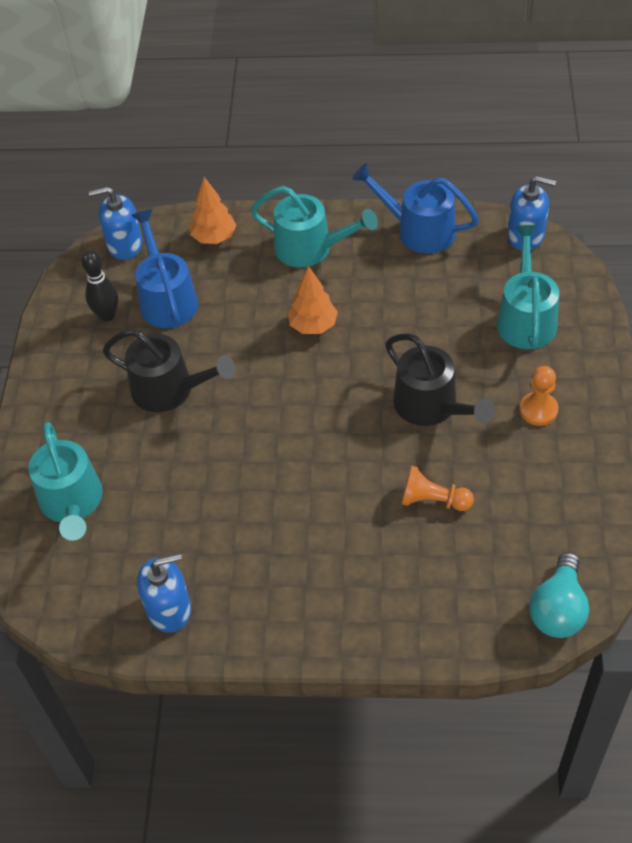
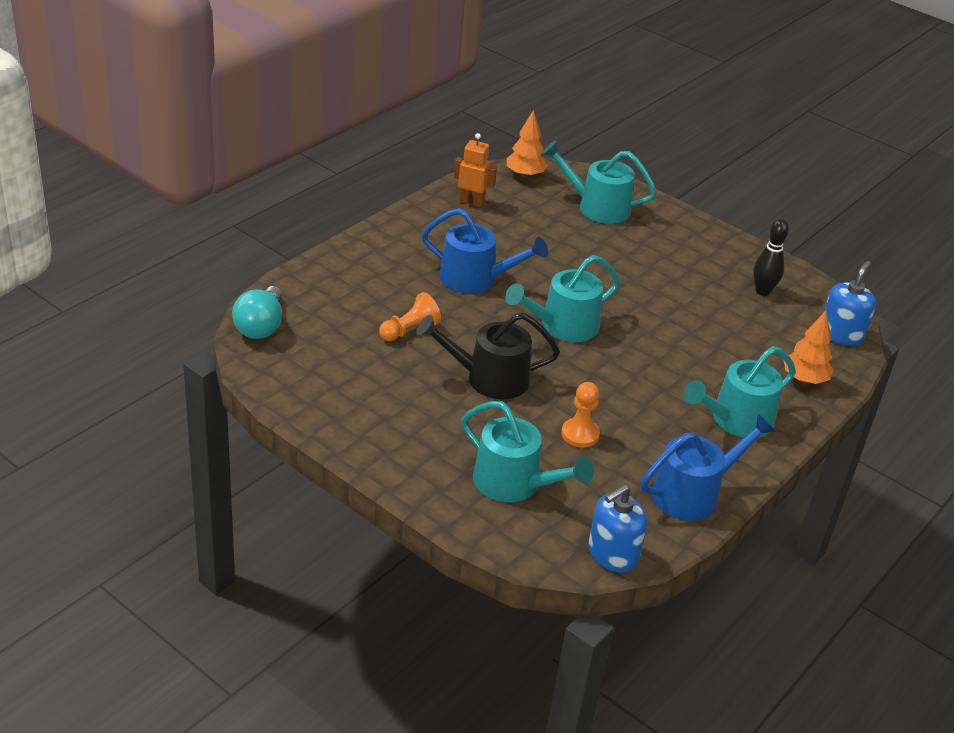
camera: 120 degrees right, 15 degrees down
(167, 299) = (751, 323): blue watering can -> blue watering can (475, 279)
(169, 389) = (652, 281): black watering can -> none
(169, 609) = (471, 202): blue soap dispenser -> orange robot
(306, 406) = (563, 326): none -> turquoise watering can
(313, 325) = (641, 372): orange tree -> orange tree (525, 175)
(538, 410) = (416, 425): orange pawn -> orange pawn (580, 434)
(558, 609) = (260, 326): turquoise light bulb -> turquoise light bulb turned 135 degrees counterclockwise

